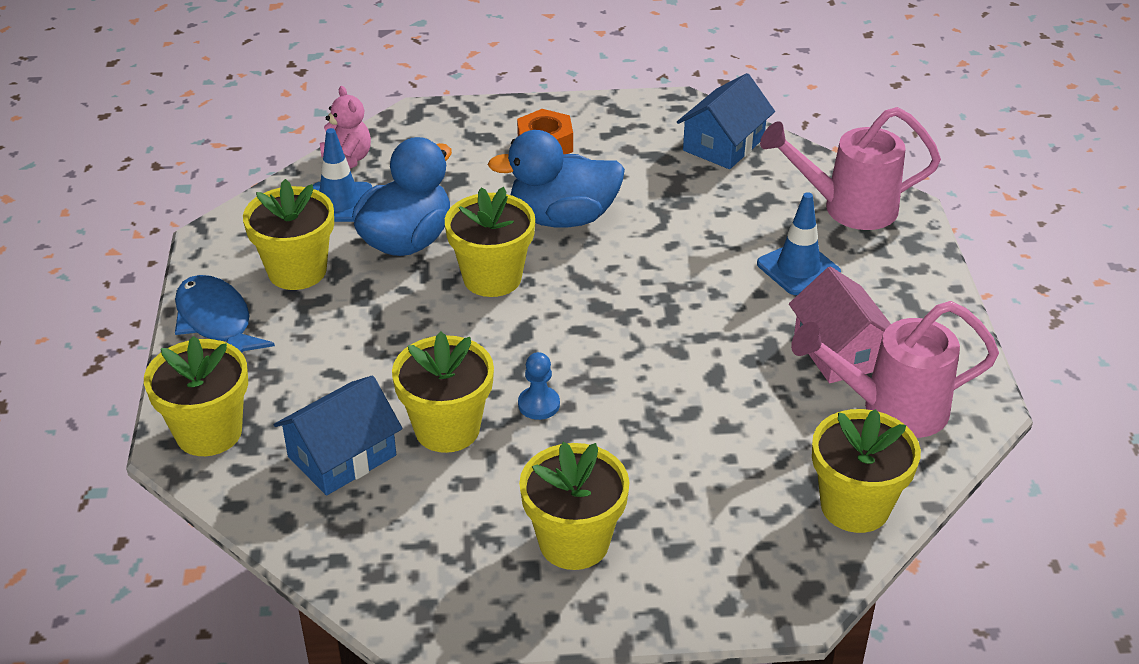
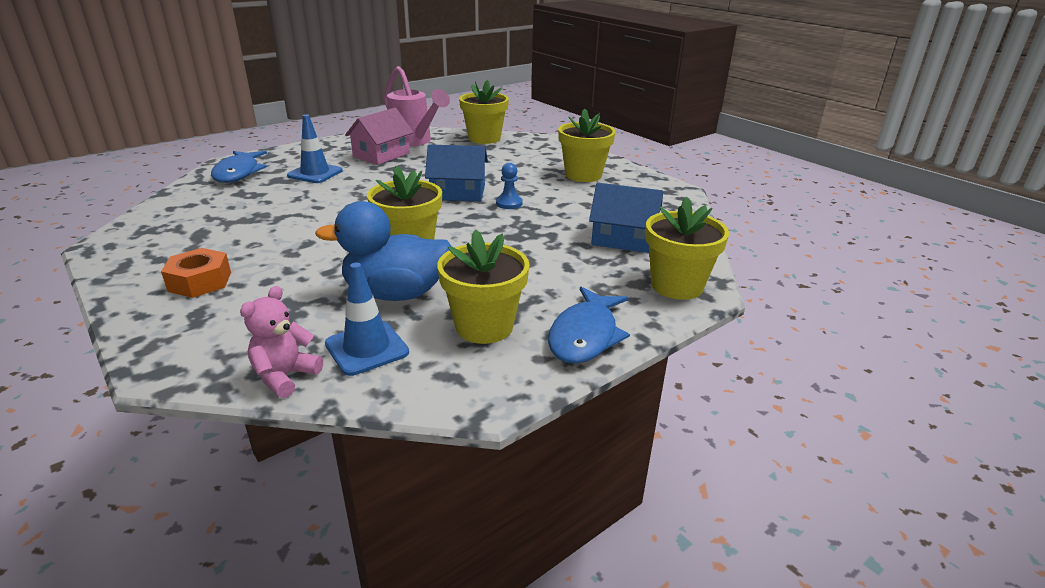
camera: 125 degrees left, 10 degrees down
(447, 429) = (560, 219): yellow flower pot -> none
(562, 218) = (312, 245): blue duck -> none
(723, 144) = (169, 217): blue house -> blue house (458, 192)
(847, 208) = (238, 173): pink watering can -> blue fish

